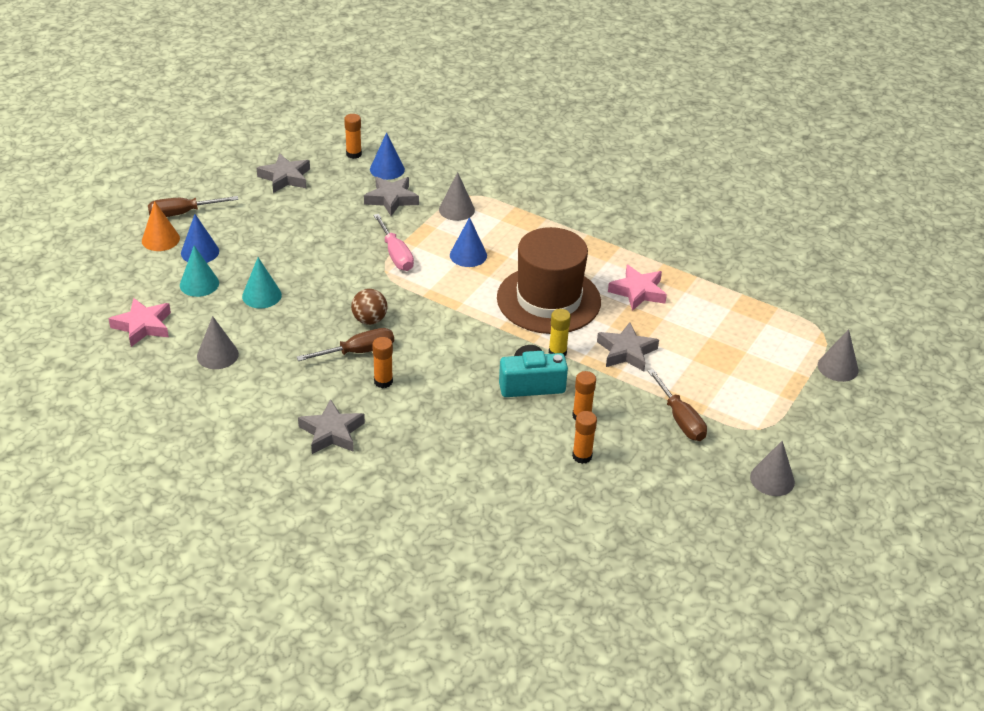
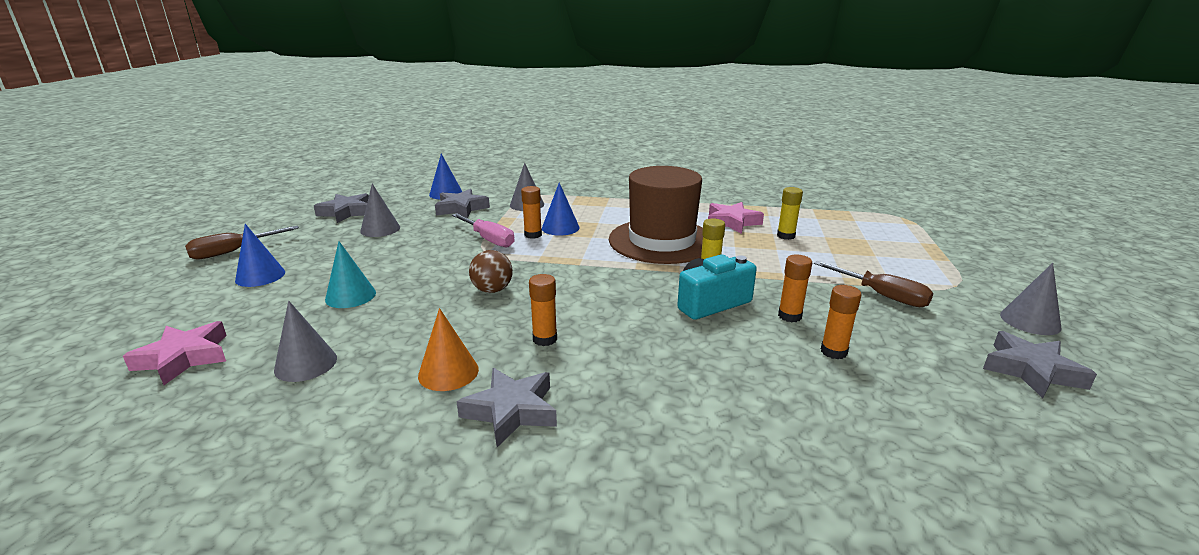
camera: 20 degrees left, 15 degrees down
(160, 239) = (206, 275): orange cone -> orange cone (448, 372)
(199, 284) = (264, 302): turquoise cone -> none
(353, 154) = (409, 190): orange glue stick -> orange glue stick (533, 235)
(359, 352) = (496, 319): brown screwdriver -> none
(626, 352) = (770, 259): grey star -> grey star (1031, 370)
(672, 326) = (786, 236): none -> yellow glue stick
(838, 367) = (946, 233): grey cone -> grey cone (380, 229)

